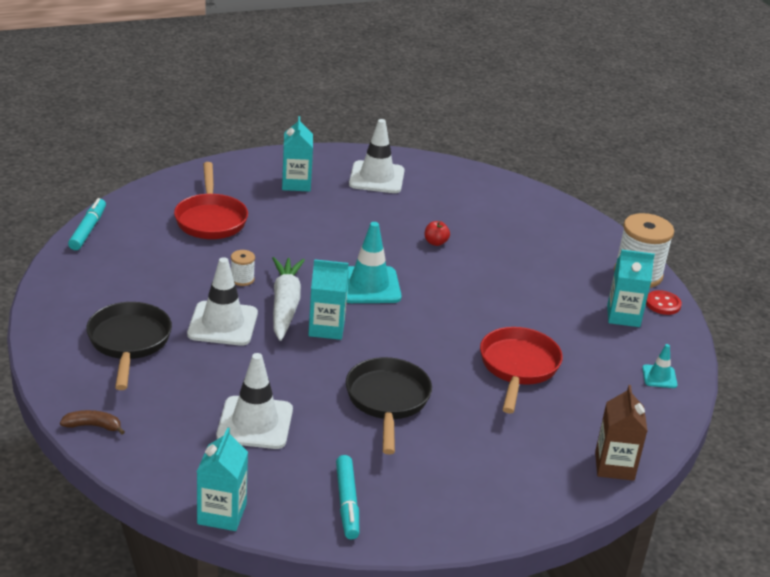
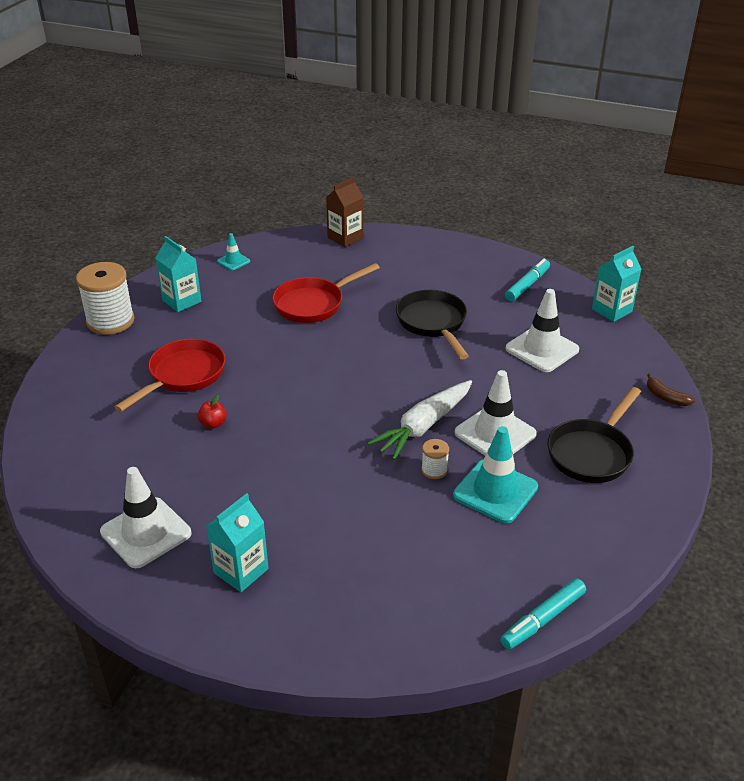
camera: 135 degrees left, 5 degrees up
(211, 219) = (391, 564): red pan -> red pan (183, 376)
(326, 328) = (412, 391): turquoise carton -> none
(369, 286) = (330, 411): turquoise traffic cone -> turquoise traffic cone (495, 491)
(387, 401) = (433, 323): black pan -> black pan turned 120 degrees clockwise
(662, 304) = (138, 296): red button -> none

